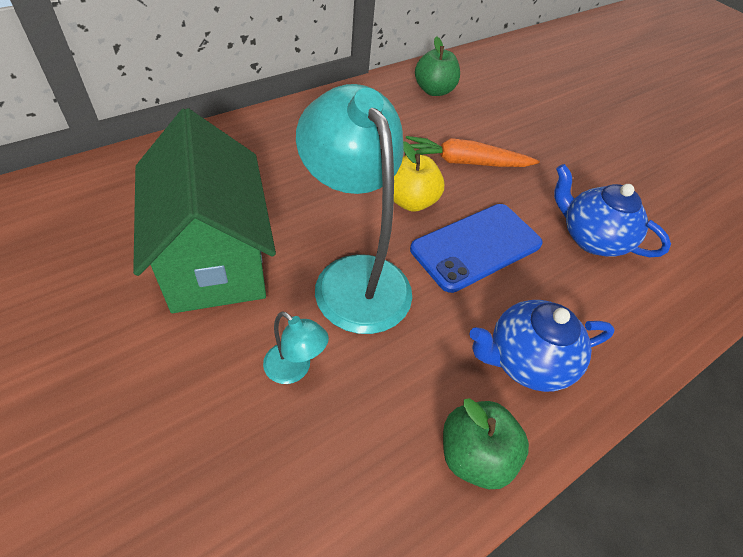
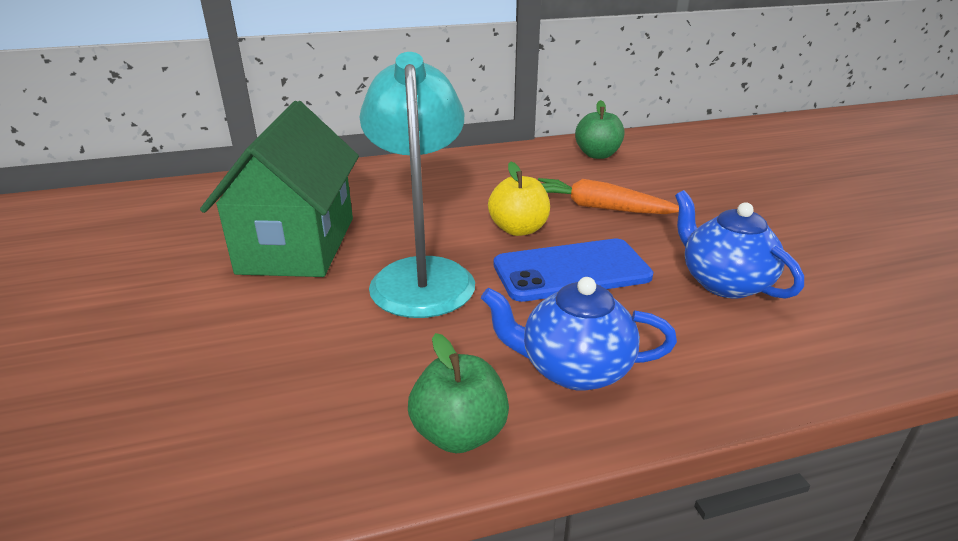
camera: 25 degrees right, 20 degrees down
(294, 369) = (315, 330): turquoise lamp -> none

